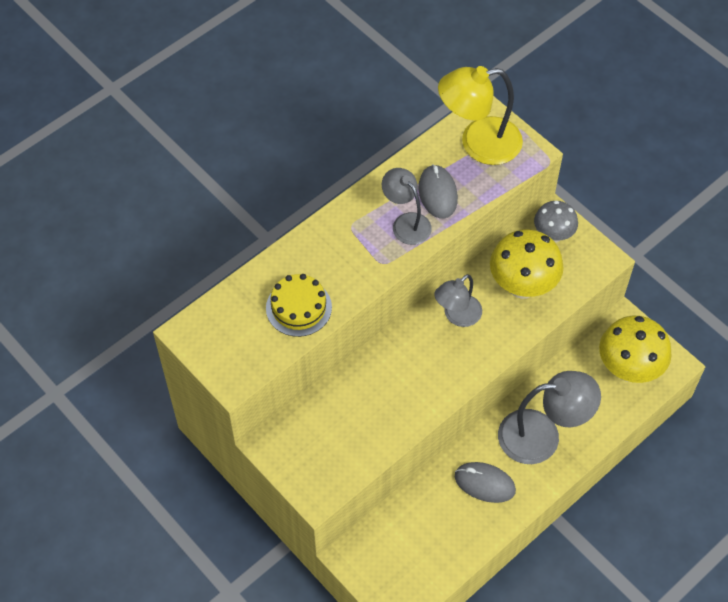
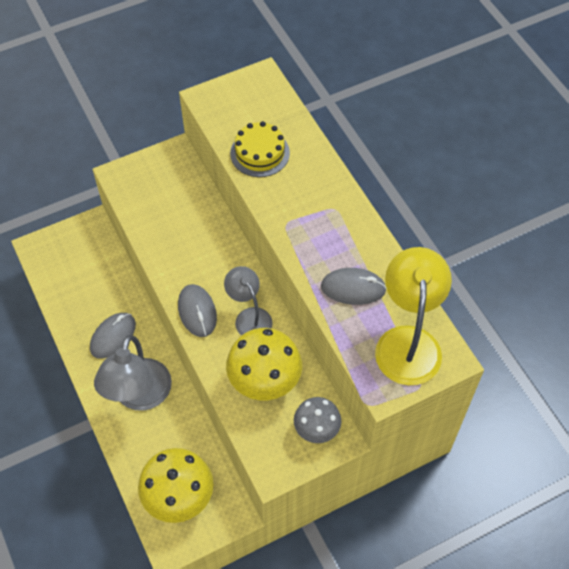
camera: 105 degrees right, 0 degrees up
(406, 223) = (325, 253): grey lamp -> none
(467, 363) = (197, 312): none -> grey mouse

